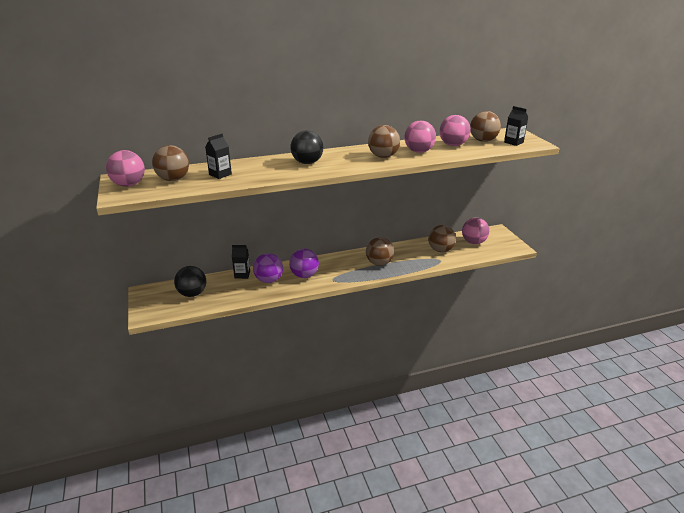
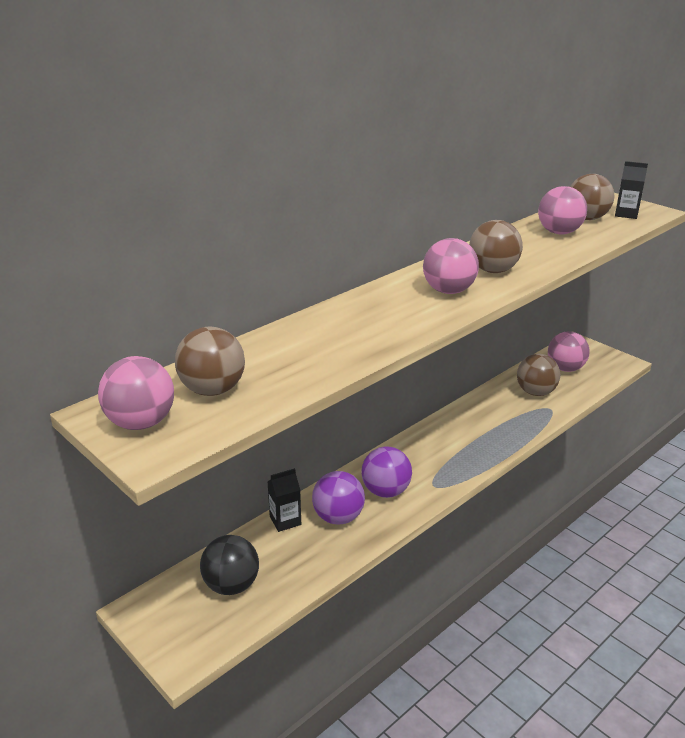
camera: 25 degrees left, 0 degrees up
(220, 174) = (285, 360): black carton -> none
(307, 163) = (398, 305): black ball -> none
(379, 263) = (474, 437): brown ball -> none
(419, 151) = (529, 252): pink ball -> pink ball (448, 291)

